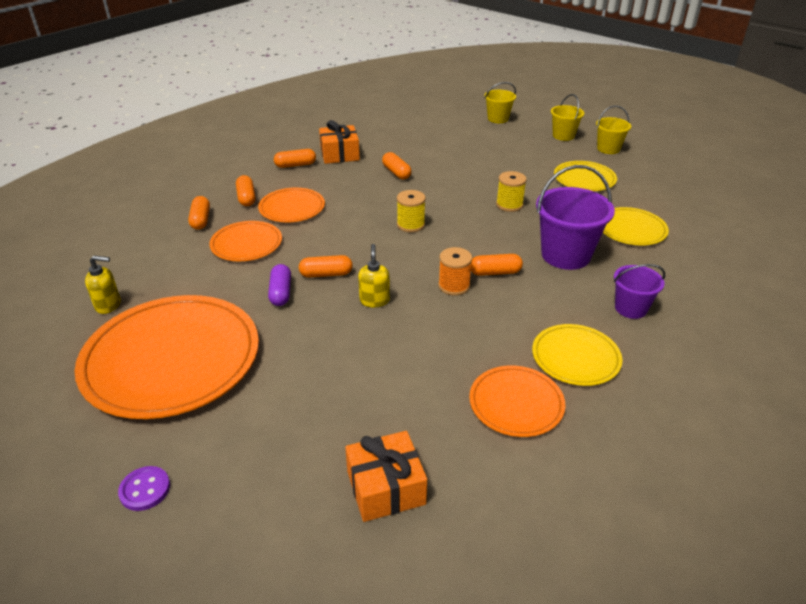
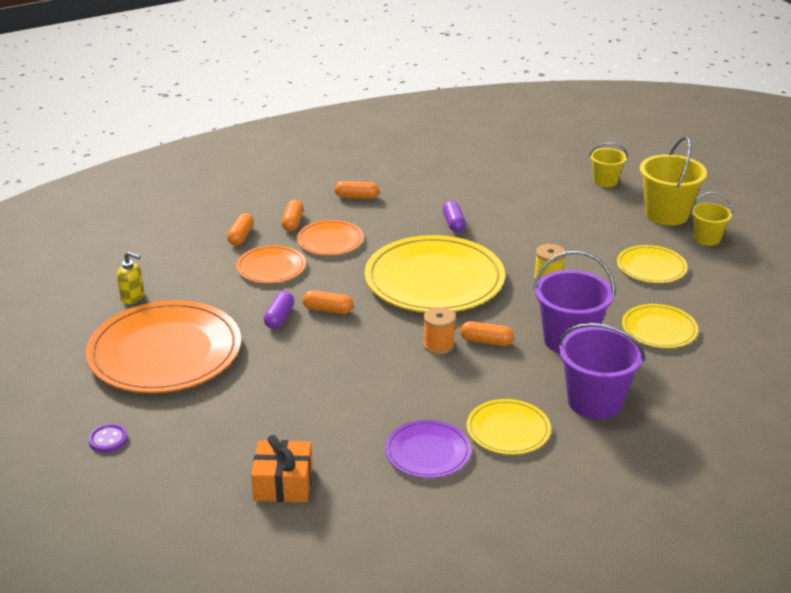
camera: 20 degrees right, 5 degrees down
(340, 154) = (407, 193): orange gift -> none
(374, 300) = (358, 342): yellow soap dispenser -> none
(396, 172) = (453, 223): orange capsule -> purple capsule
(410, 225) = (434, 280): yellow spool -> yellow plate
(516, 403) = (427, 452): orange plate -> purple plate
(563, 136) = (666, 214): yellow bucket -> yellow bucket, size x1.71
(630, 308) = (595, 402): purple bucket -> purple bucket, size x1.71

